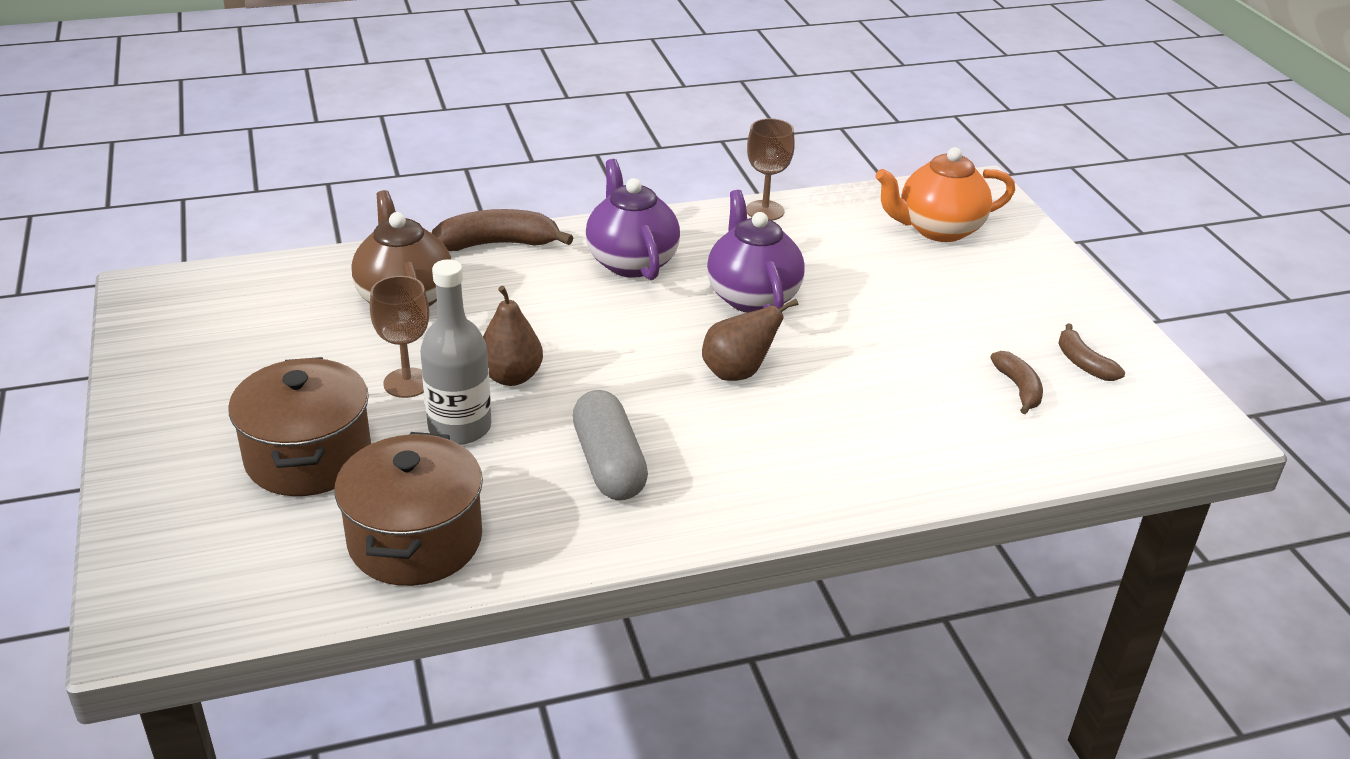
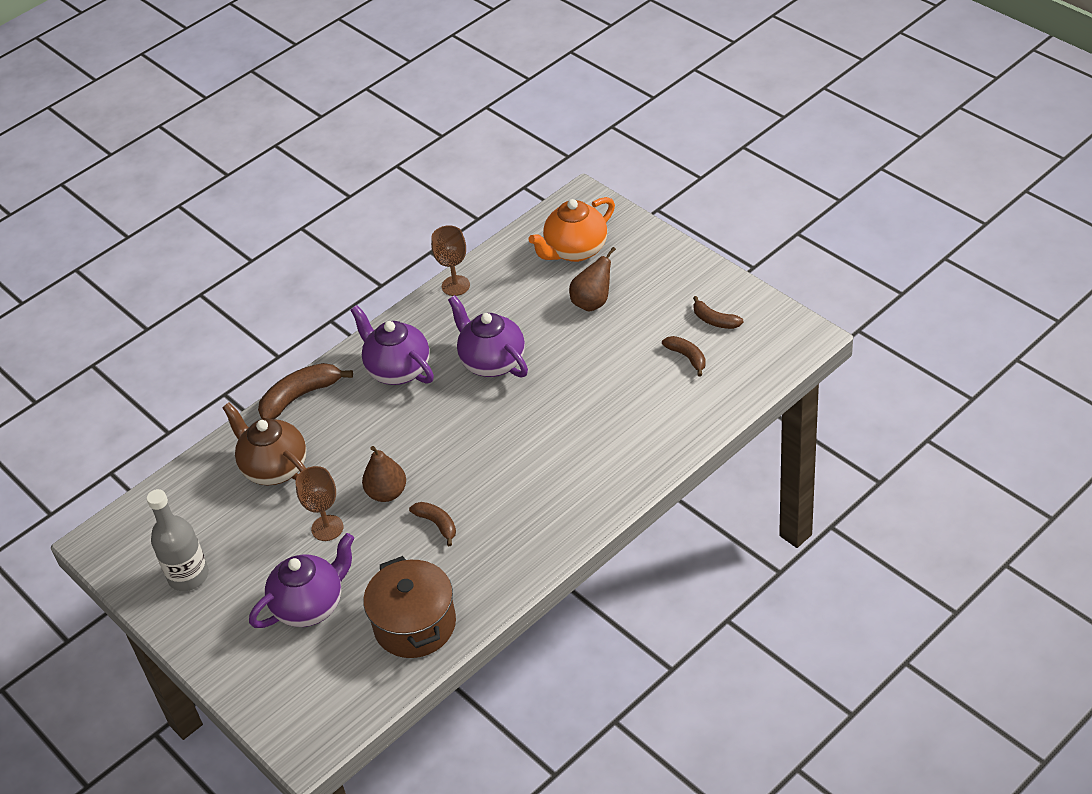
camera: 20 degrees left, 10 degrees up
(308, 457) = (310, 605): brown pot -> purple teapot
(459, 427) = (383, 542): grey bottle -> grey bottle (188, 576)
(544, 436) = (437, 524): none -> brown banana
(608, 464) = (487, 523): grey capsule -> none
(737, 373) = (520, 424): brown pear -> brown pear (593, 302)

